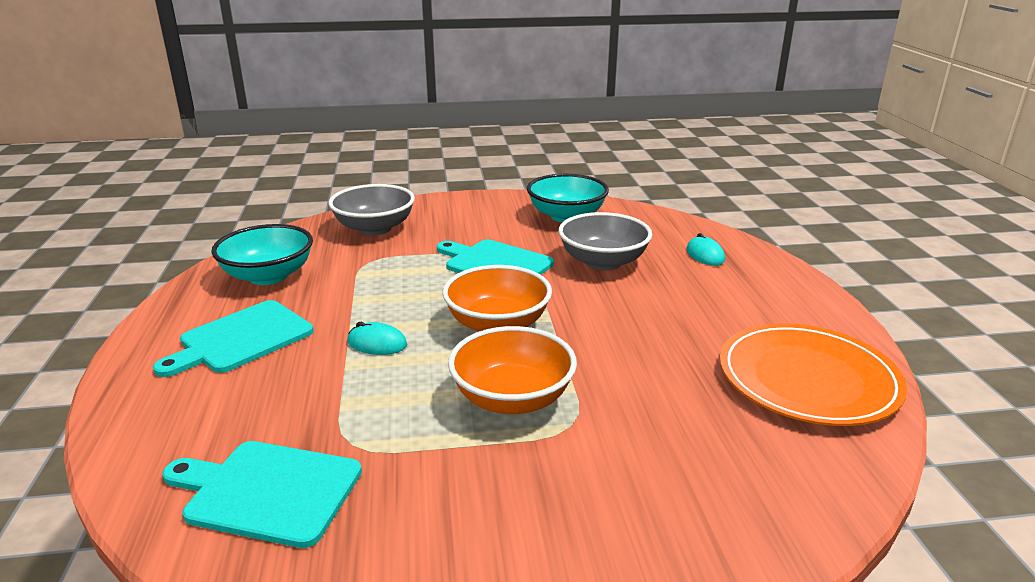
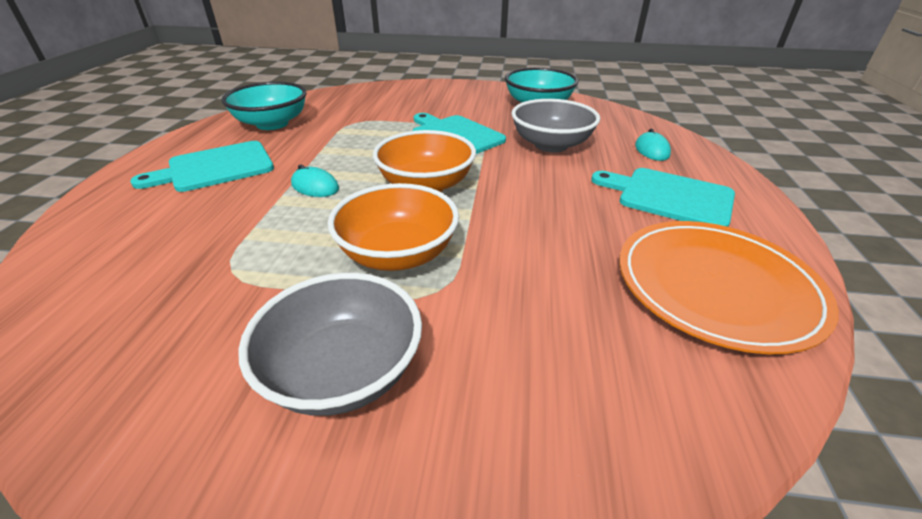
camera: 15 degrees right, 10 degrees up
(268, 491) = (130, 301): turquoise cutting board -> turquoise cutting board (669, 197)
(374, 228) = (376, 99): grey bowl -> grey bowl (343, 371)

